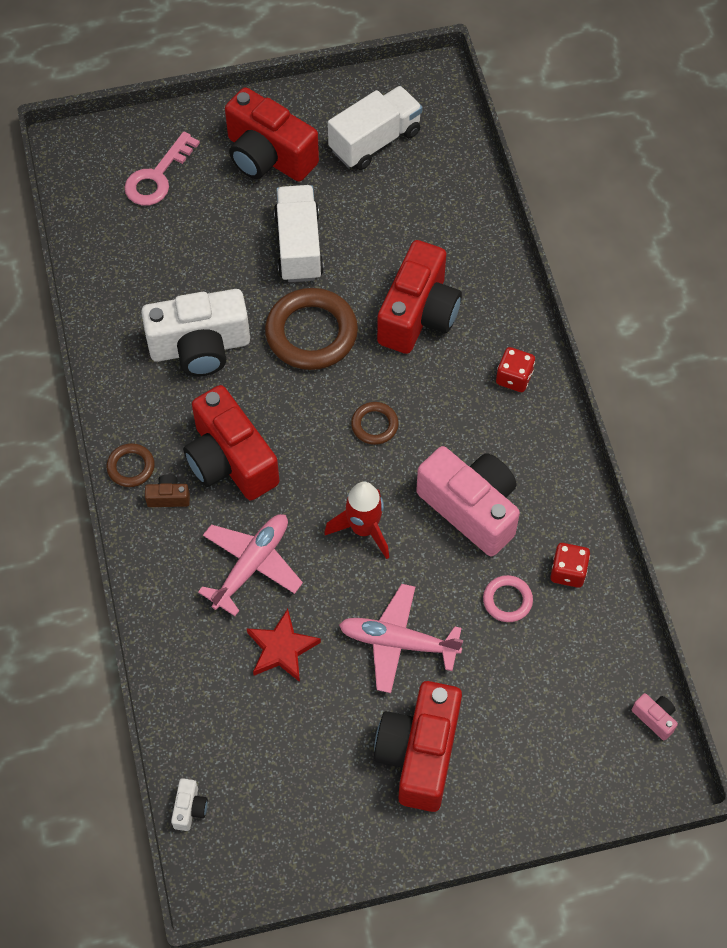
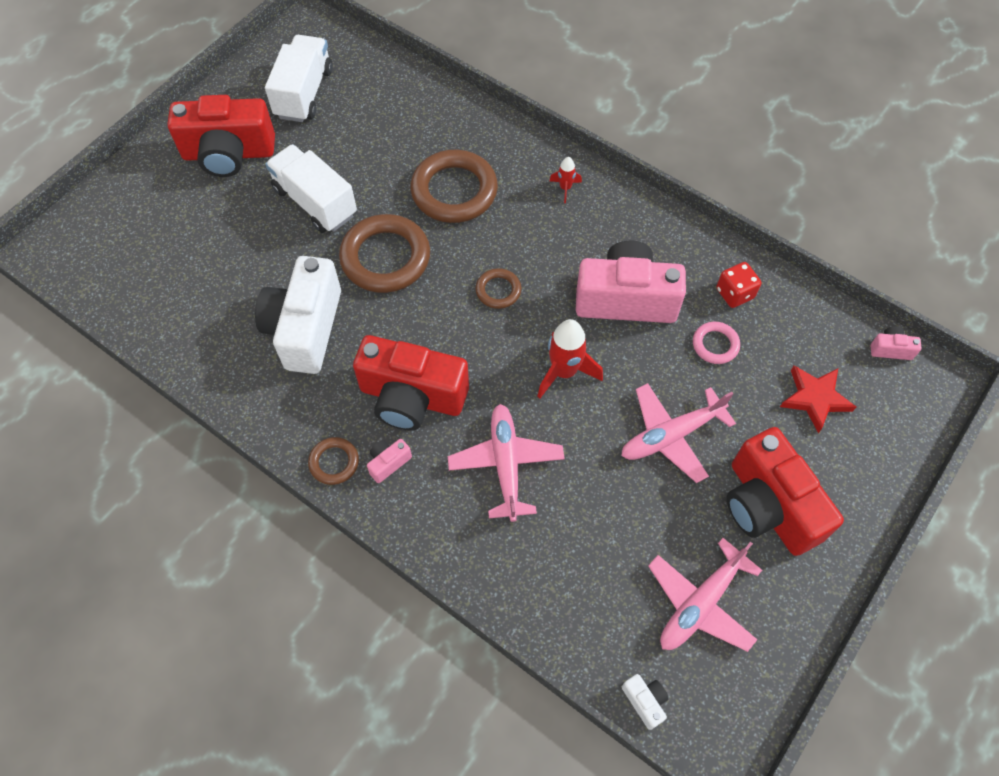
camera: 40 degrees left, 0 degrees up
(157, 176) = (148, 224): pink key -> none
(168, 497) = (388, 463): brown camera -> pink camera
(200, 347) = (305, 328): white camera -> white camera turned 150 degrees clockwise
(281, 648) = (591, 510): red star -> red star (815, 398)
(295, 778) = (700, 603): none -> pink plane
(418, 315) = (454, 191): red camera -> brown ring
(514, 378) = (565, 188): red dice -> red rocket

